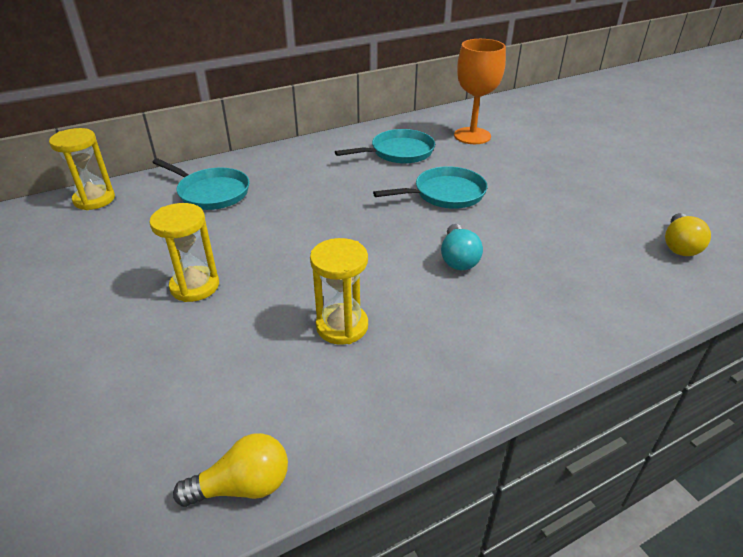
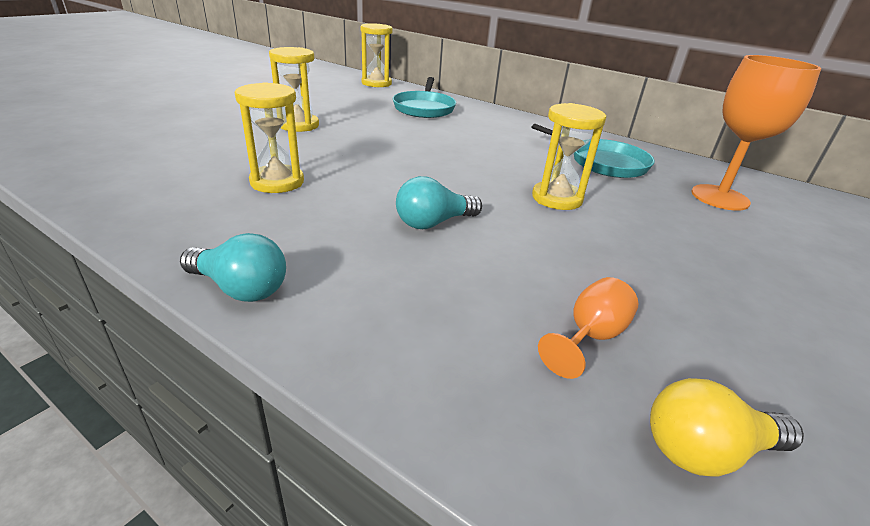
camera: 60 degrees right, 5 degrees down
(243, 486) = (77, 178): yellow light bulb -> none
(445, 194) = (557, 198): turquoise pan -> yellow hourglass
(518, 372) = (240, 288): none -> turquoise light bulb
(601, 244) = (589, 337): none -> orange goblet

